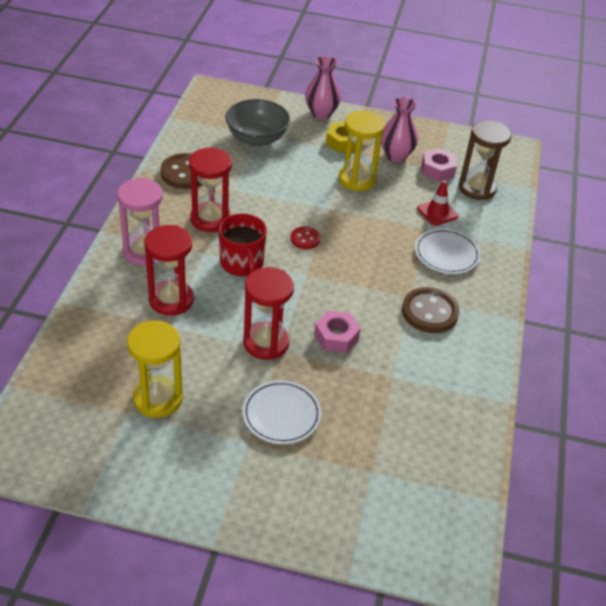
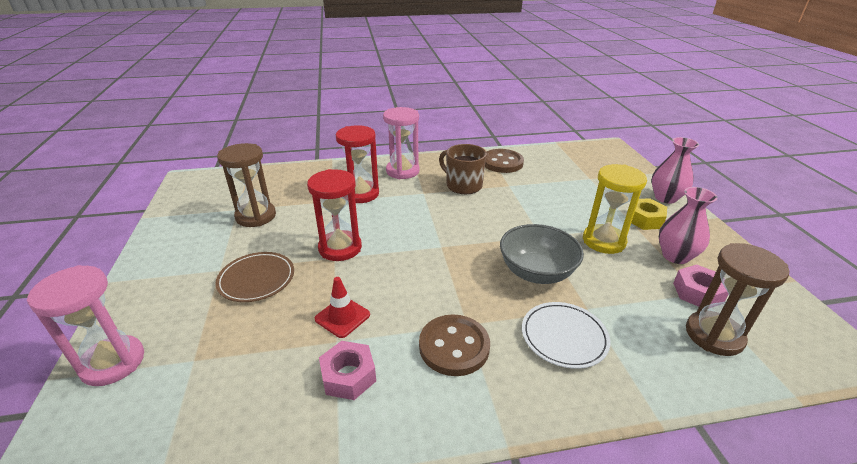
camera: 70 degrees right, 10 degrees down
(158, 398) = (256, 216): yellow hourglass -> brown hourglass
(210, 219) = (463, 185): red hourglass -> brown mug
(242, 264) = (425, 212): red mug -> none
(257, 138) = (583, 178): grey bowl -> grey bowl (536, 272)
(281, 414) = (256, 279): white plate -> brown plate
(305, 239) = (486, 234): red button -> none
(336, 337) = (371, 286): pink nut -> pink nut (348, 376)
(348, 530) = (113, 362): none -> pink hourglass
(437, 212) = (625, 311): red traffic cone -> red traffic cone (342, 317)

